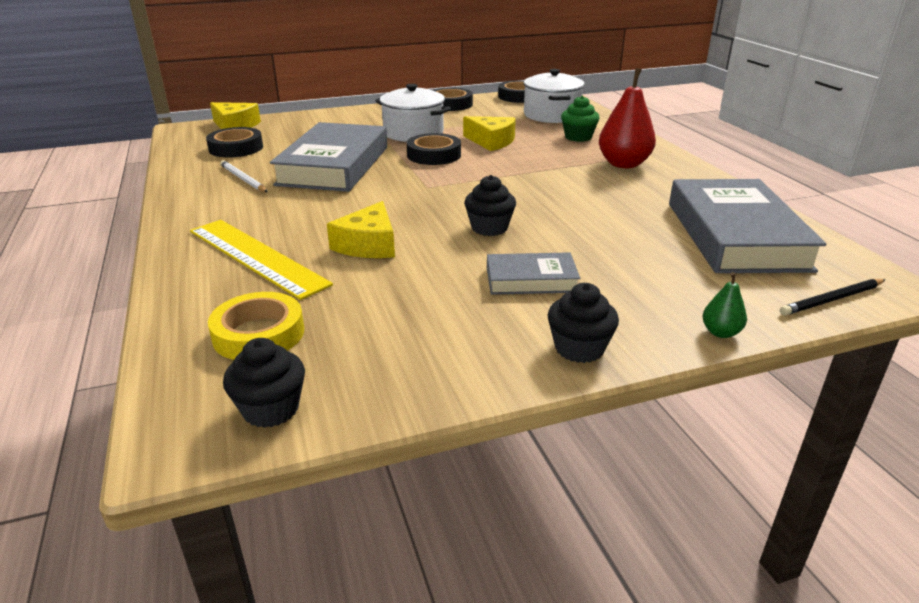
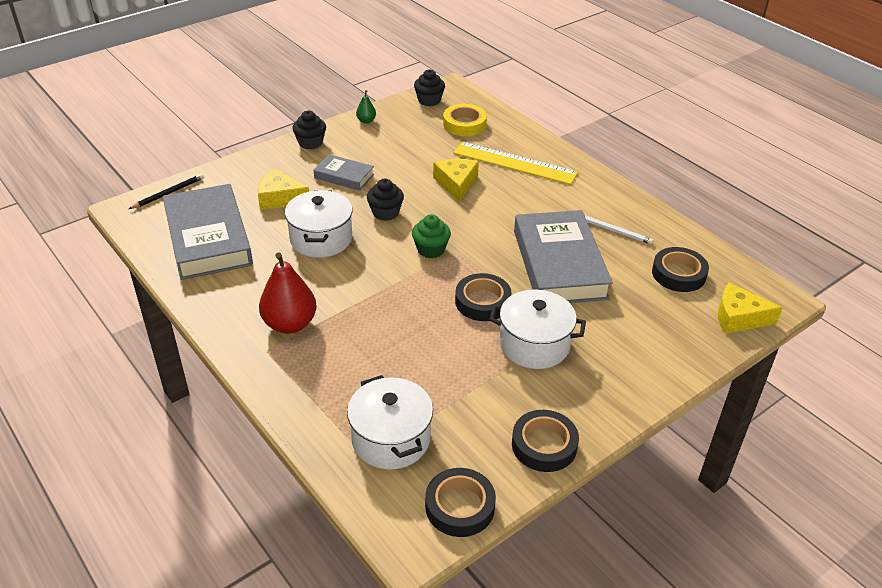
camera: 160 degrees right, 10 degrees up
(491, 141) = (438, 343): yellow cheese -> yellow cheese (280, 198)
(531, 280) = (344, 176): grey book -> grey book turned 45 degrees clockwise
(578, 137) = (344, 376): green cupcake -> green cupcake (431, 249)
(583, 215) = (321, 239): none -> white pot
(720, 332) = (239, 162): green pear -> green pear (366, 121)

